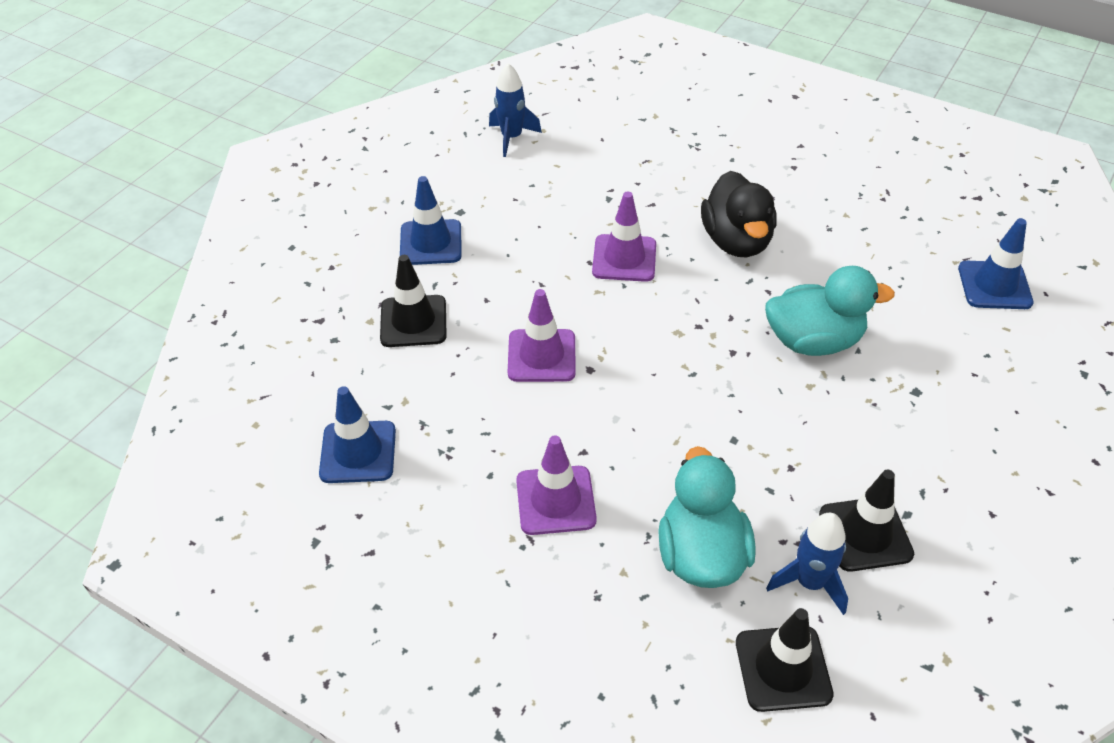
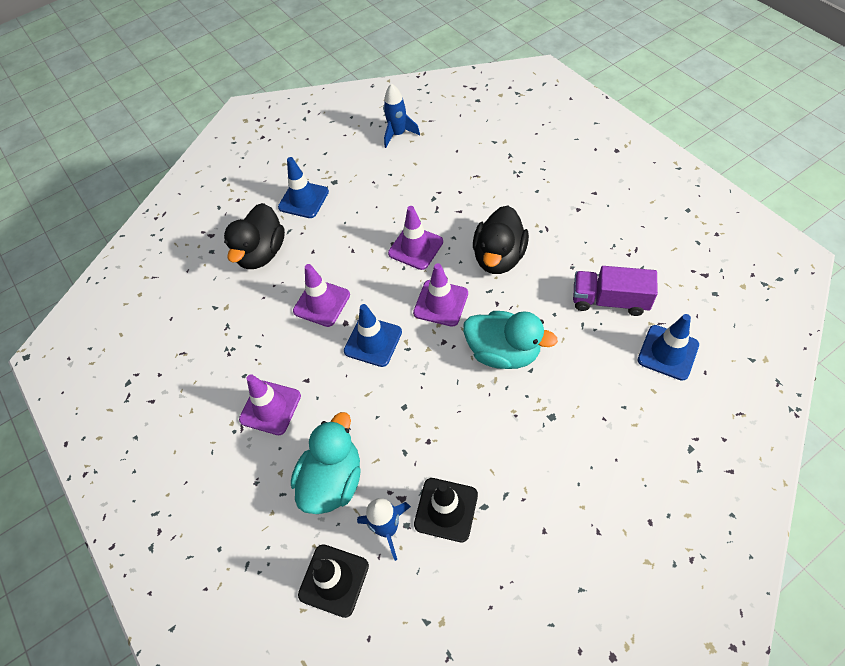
camera: 30 degrees right, 10 degrees up
(358, 452) = (181, 332): blue traffic cone -> blue traffic cone (373, 341)
(413, 321) = (261, 253): black traffic cone -> black duck
(699, 311) = (441, 303): none -> purple traffic cone
(895, 251) = (609, 300): none -> purple truck

